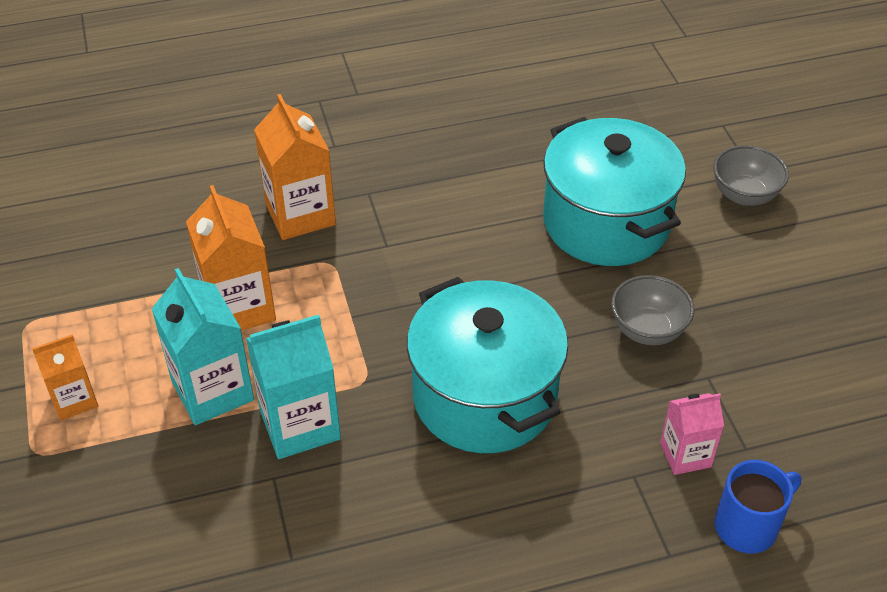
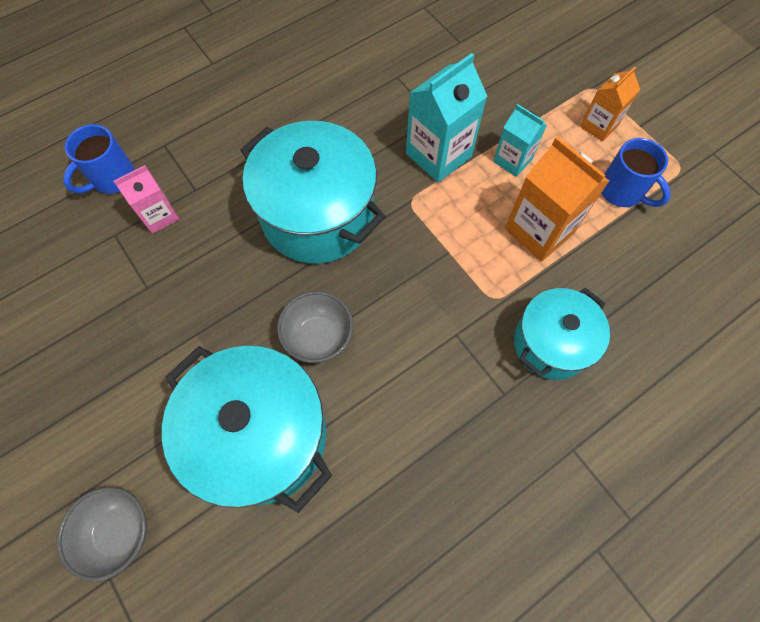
camera: 160 degrees right, 20 degrees up
(115, 319) = (622, 191): none -> blue mug
(212, 391) = (512, 160): turquoise carton -> turquoise carton, size x0.60
(300, 214) = (550, 343): orange carton -> turquoise pot
(647, 330) = (202, 317): grey bowl -> grey bowl (318, 337)

